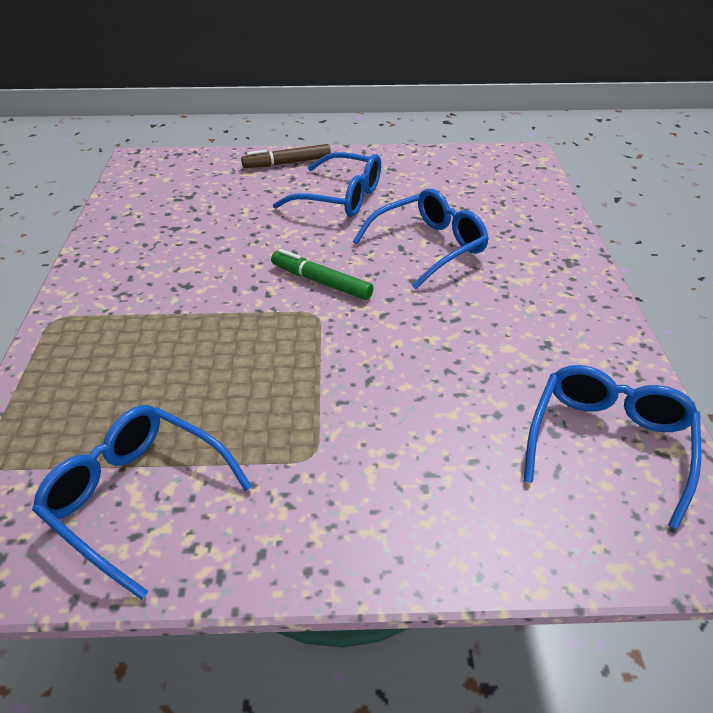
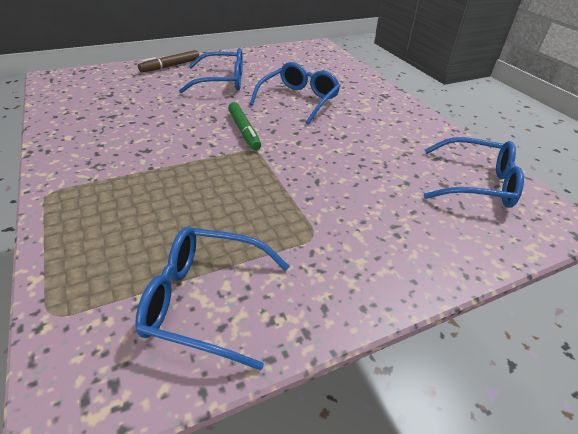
camera: 25 degrees left, 0 degrees up
(321, 282) = (244, 131): green marker -> green marker turned 120 degrees counterclockwise
(609, 444) = (476, 183): blue glasses -> blue glasses turned 105 degrees clockwise

